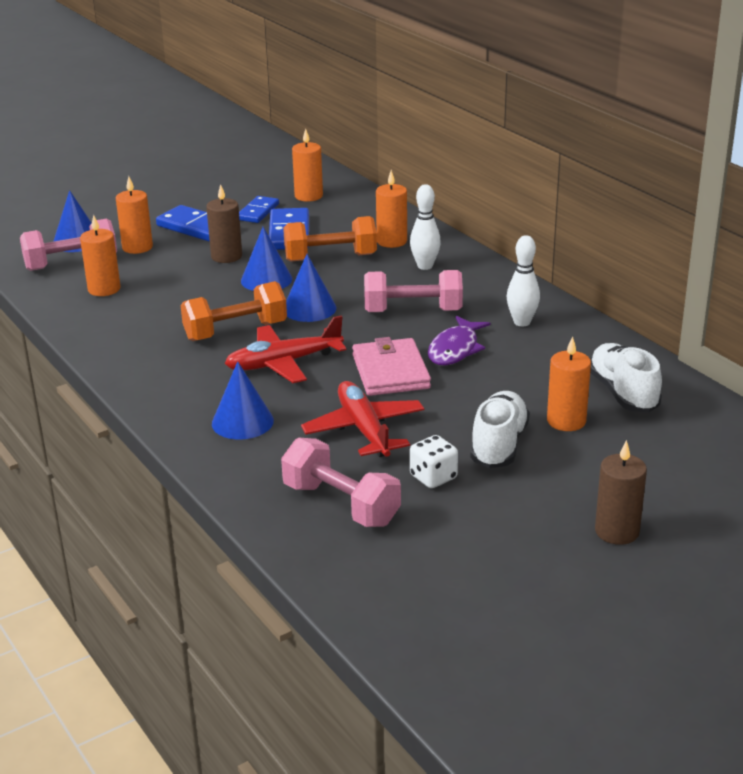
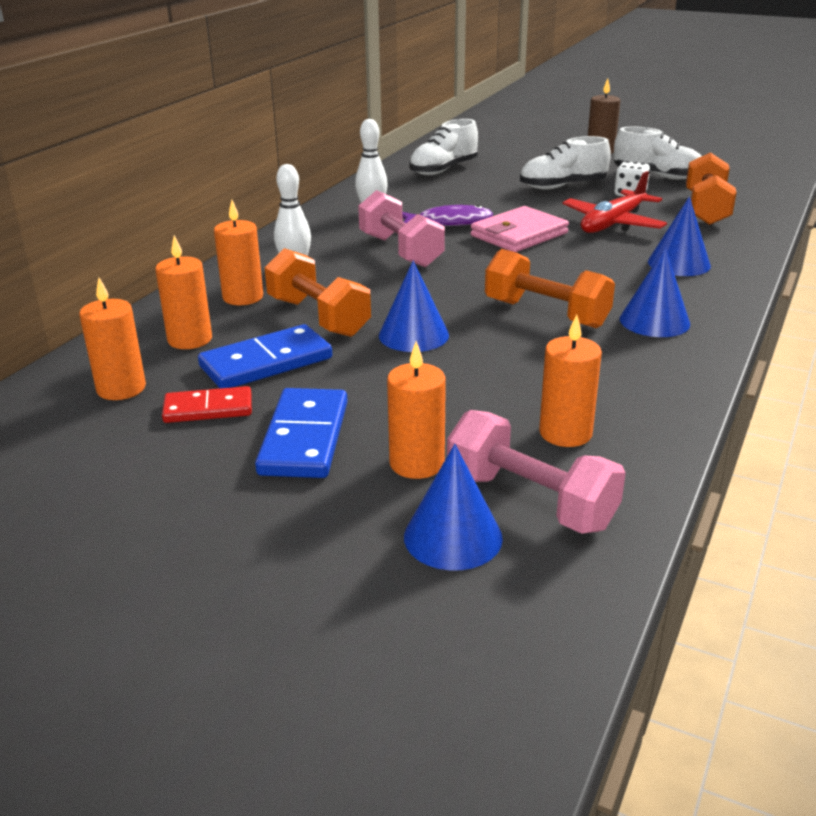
camera: 120 degrees left, 0 degrees up
(226, 256) = (377, 381): brown candle -> none
(258, 212) = (208, 408): blue domino -> red domino
(283, 363) = (569, 275): red plane -> none
(309, 308) = (452, 294): blue cone -> blue cone (654, 321)
(341, 504) = (706, 209): pink dumbbell -> orange dumbbell
(476, 526) = (657, 176): none -> white shoe
(566, 421) = (503, 177): orange candle -> orange candle (190, 339)

